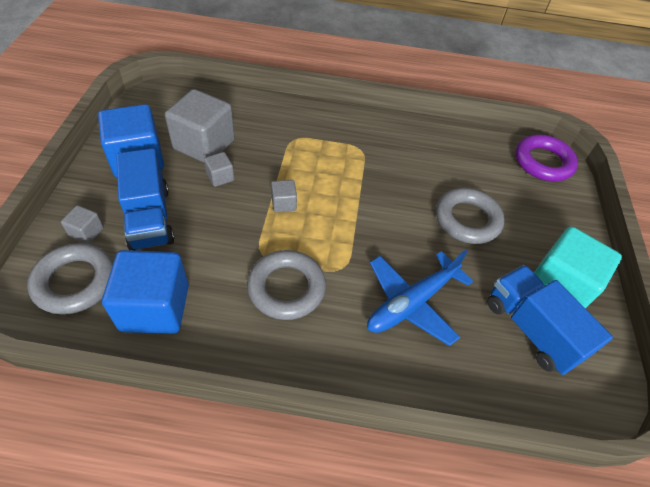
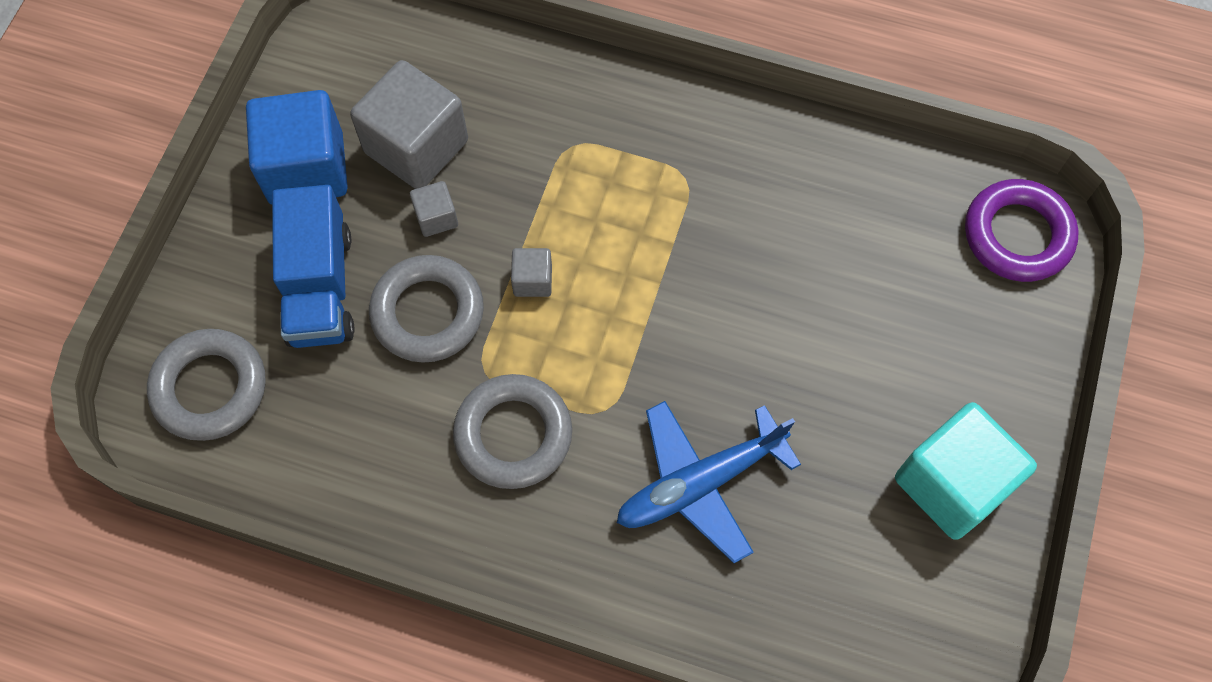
camera: 15 degrees right, 15 degrees up
(86, 232) = (226, 304): grey cube -> none
(155, 307) = (320, 443): blue cube -> none
(467, 220) = (835, 343): grey ring -> grey ring (428, 313)
(531, 329) = (877, 550): blue truck -> none

